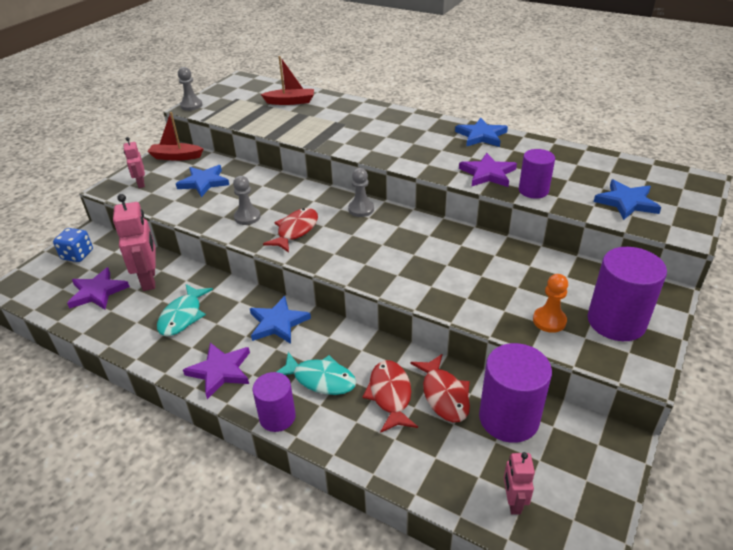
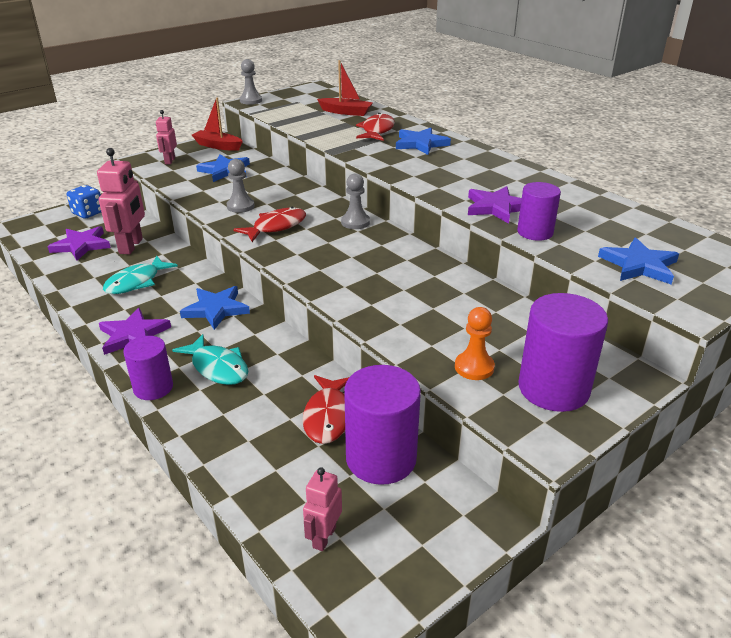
camera: 20 degrees right, 5 degrees down
(390, 395) = (274, 400): red fish -> red fish (377, 130)
(481, 136) = (520, 173): blue star -> blue star (420, 144)

